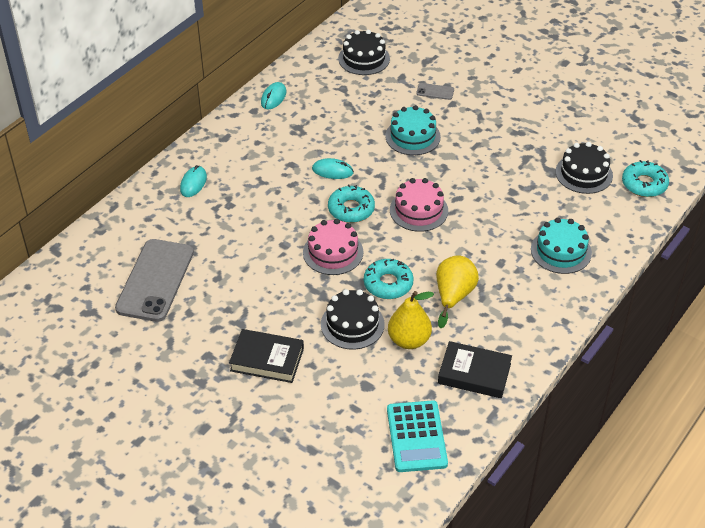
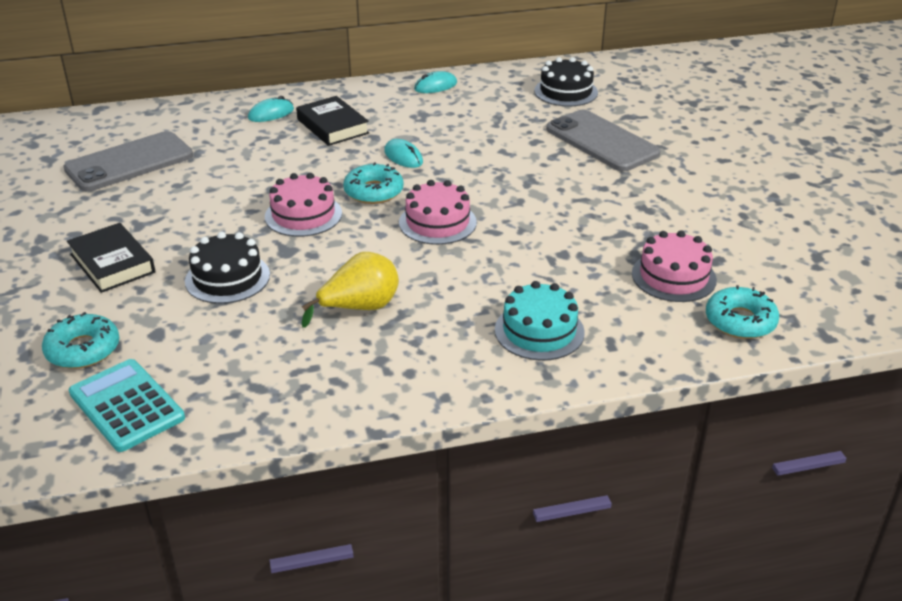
camera: 40 degrees right, 10 degrees down
(388, 284) = (312, 264): turquoise donut -> turquoise donut (83, 349)
(409, 340) = (256, 320): yellow pear -> none
(412, 136) = (523, 165): turquoise cake -> none
(416, 437) = (126, 406): turquoise calculator -> turquoise calculator turned 105 degrees clockwise
(435, 92) = (601, 141): grey phone -> grey phone, size x2.42
(474, 373) = (271, 386): black book -> black book (332, 126)
(584, 173) = (673, 276): black cake -> pink cake

